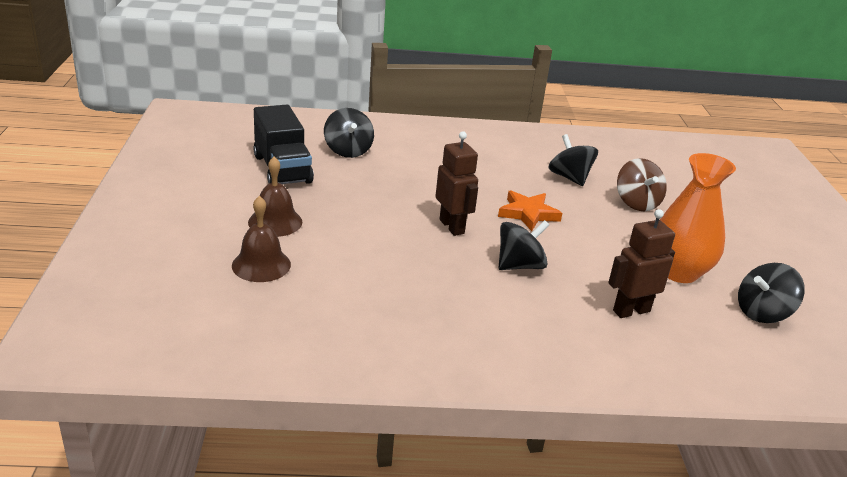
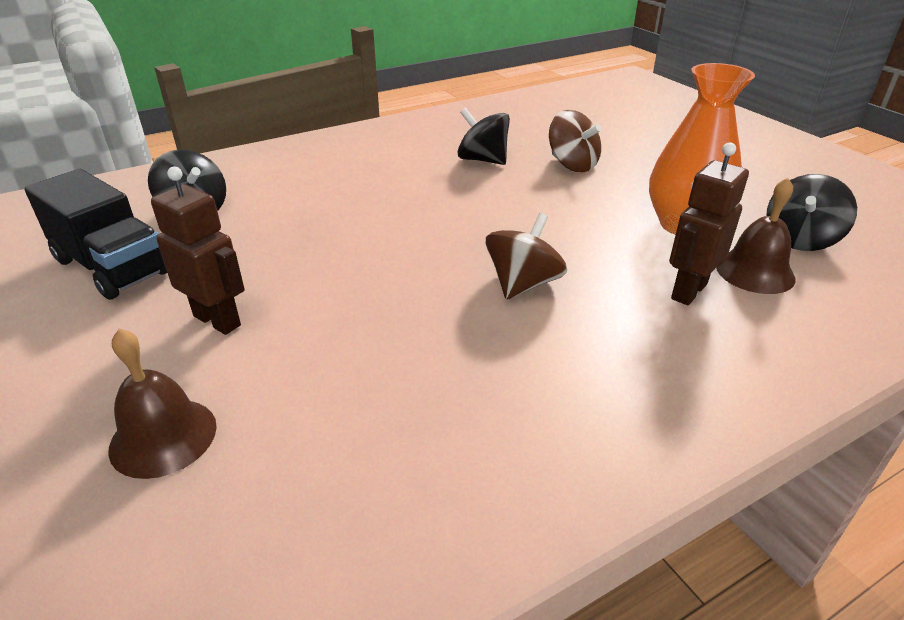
camera: 25 degrees left, 5 degrees up
(275, 222) = (146, 352): brown bell -> brown bell (755, 272)
(452, 226) = (402, 264): brown robot -> brown robot (218, 320)
(519, 265) = (523, 284): black spinning top -> brown spinning top
(528, 213) = (476, 215): orange star -> none

